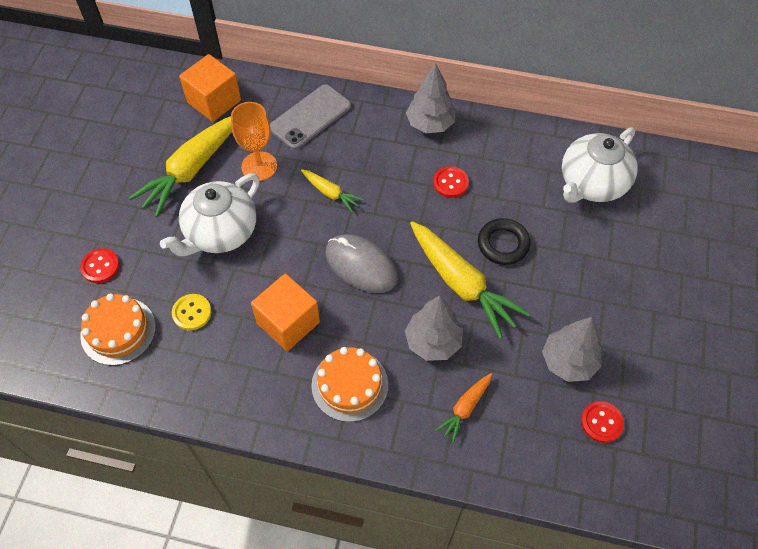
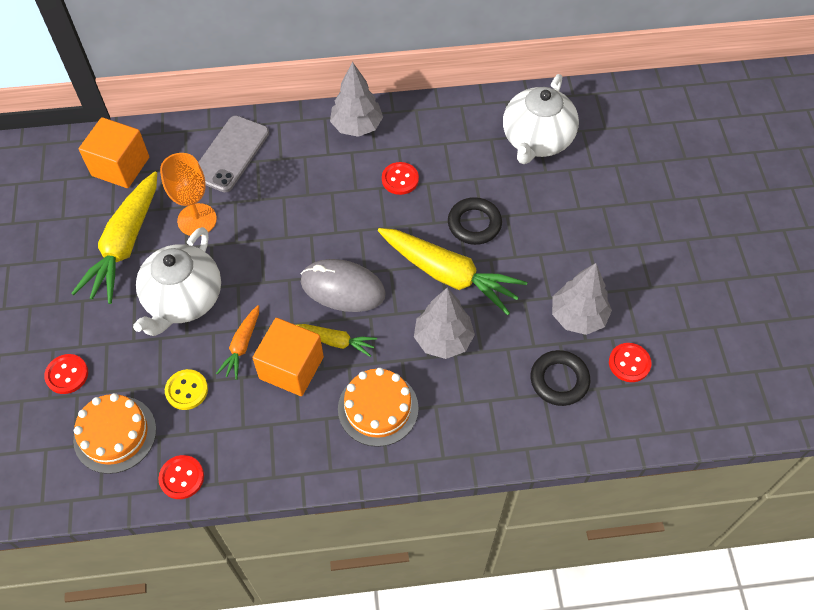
camera: 20 degrees left, 0 degrees up
(157, 388) = (181, 477): none -> red button
(331, 193) = (283, 225): yellow carrot -> yellow carrot (337, 341)
(465, 409) = (498, 393): orange carrot -> orange carrot (242, 346)
(527, 416) = (559, 380): none -> black ring

